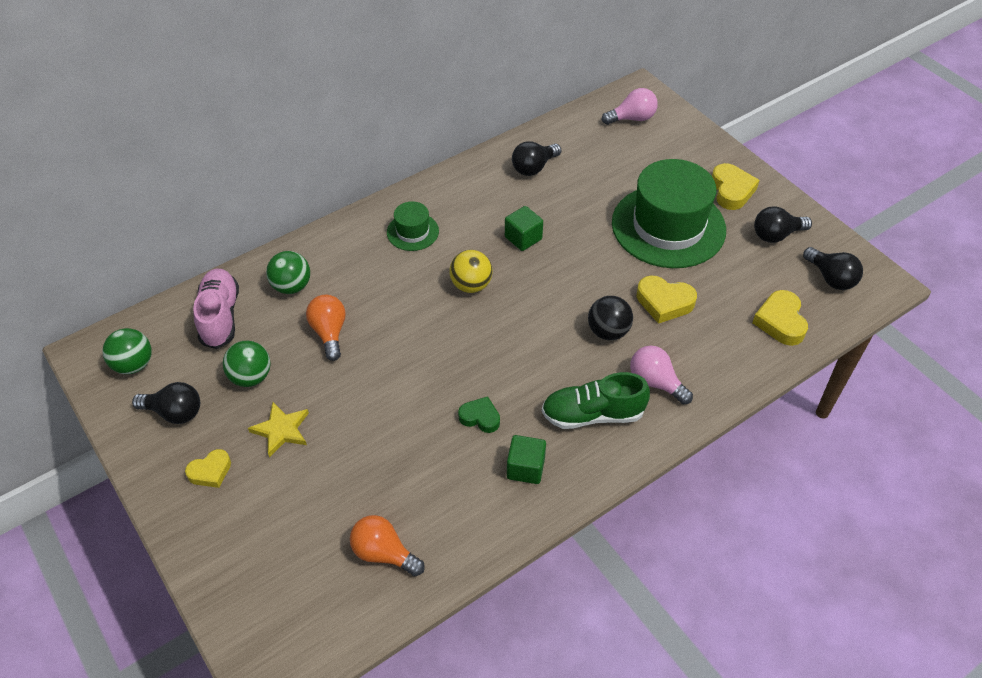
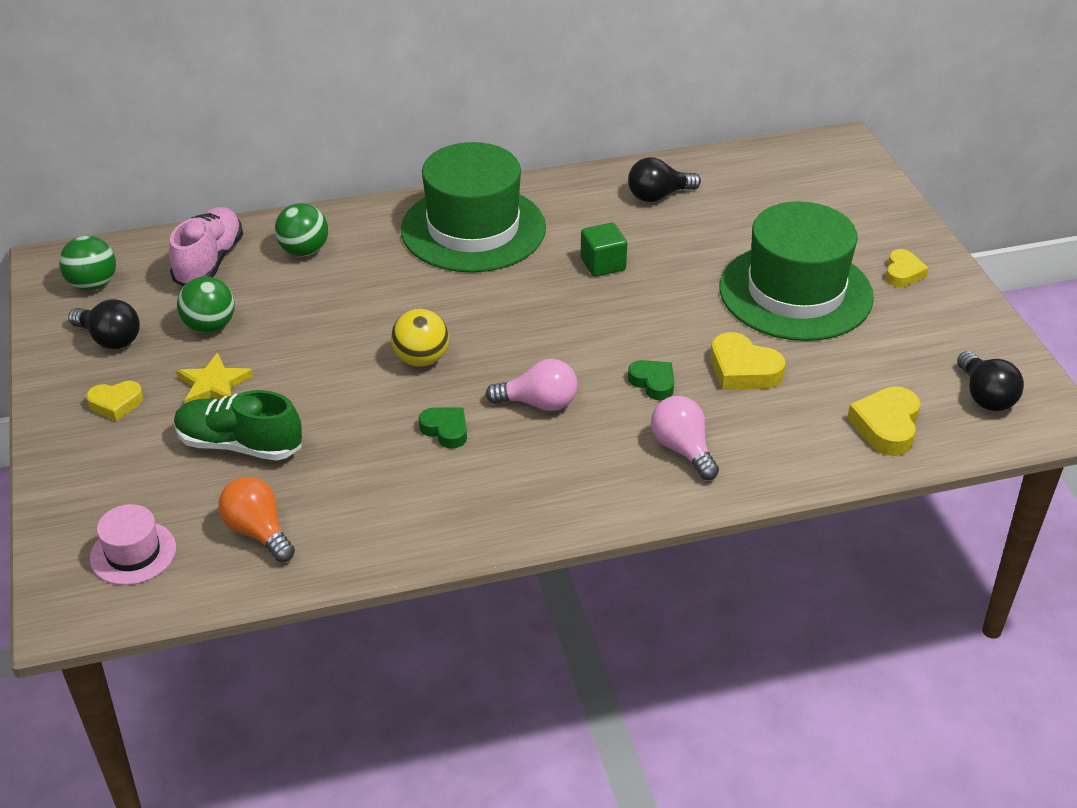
camera: 20 degrees right, 10 degrees down
(295, 605) = (133, 553): none -> pink hat
(329, 333) = (320, 305): orange light bulb -> none
(412, 232) = (473, 229): green hat -> green hat, size x2.19
(471, 285) = (511, 297): yellow ball -> yellow ball (421, 359)
(525, 468) = (470, 494): green cube -> none
(592, 414) = (583, 462): green shoe -> green shoe (239, 445)
(608, 331) = (653, 383): black ball -> green heart
(632, 118) = (815, 170): pink light bulb -> pink light bulb (539, 403)
(731, 190) = (903, 273): yellow heart -> yellow heart, size x0.66
(776, 235) = (936, 333): black light bulb -> none

